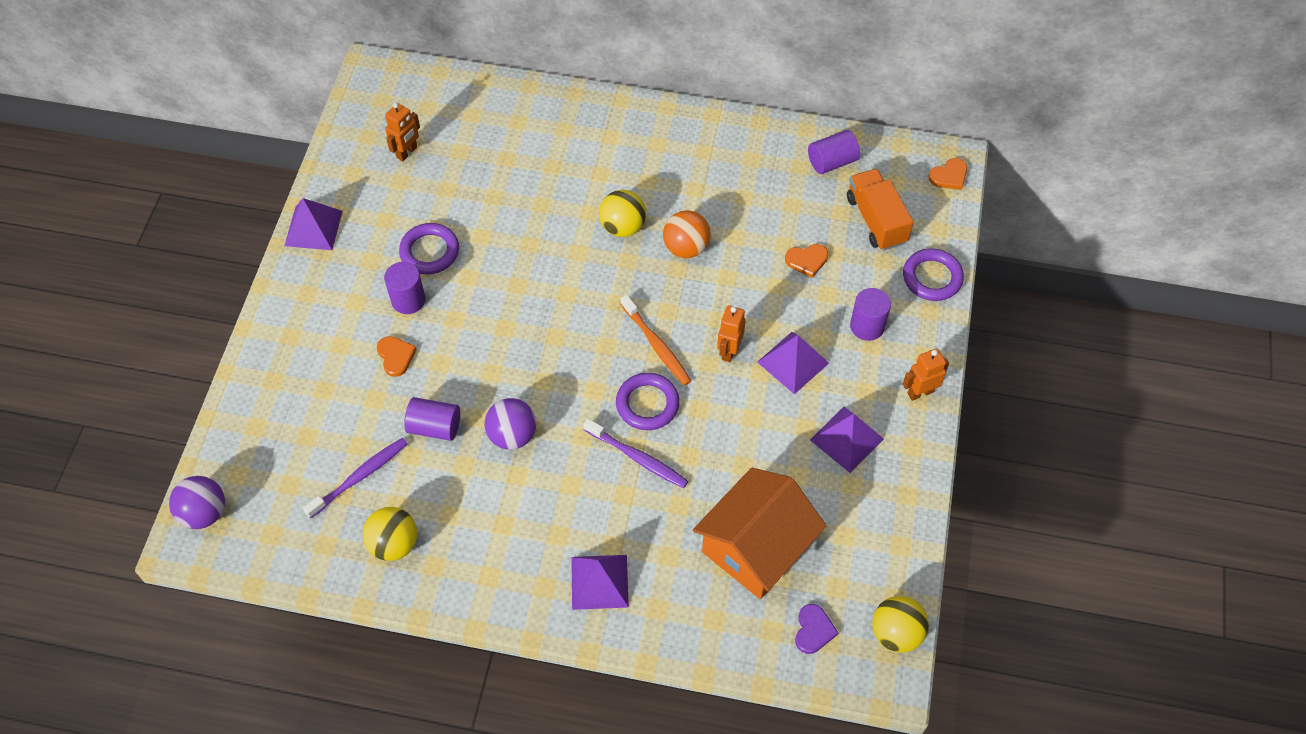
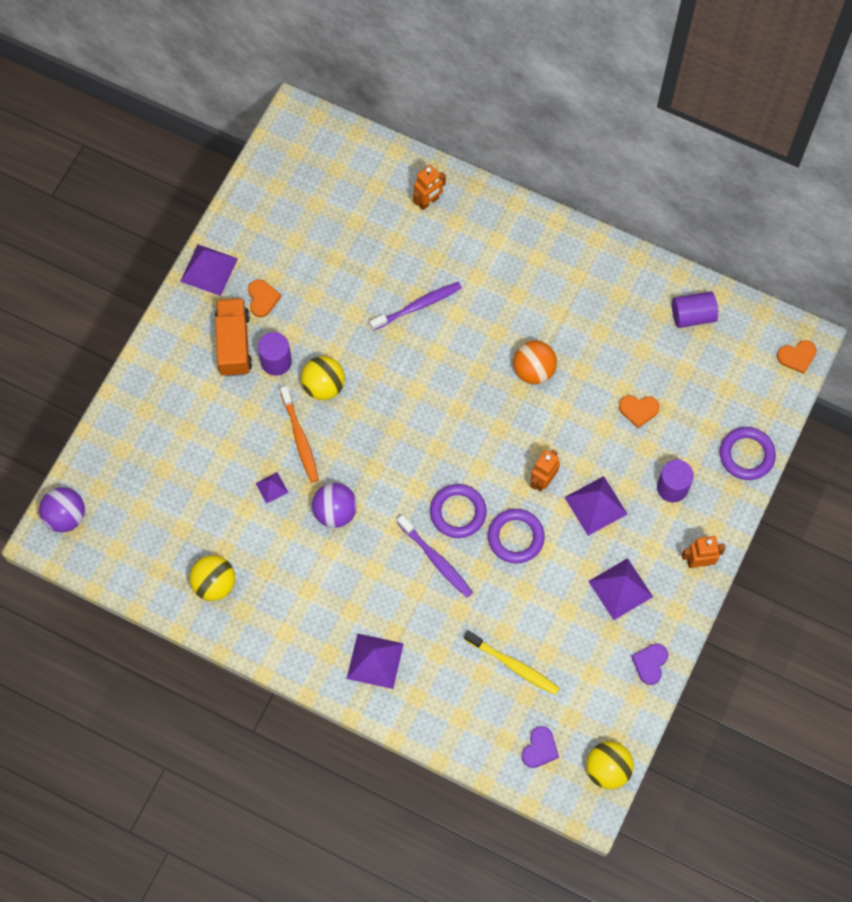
camera: 15 degrees right, 10 degrees up
(360, 477) = (199, 517): purple toothbrush -> purple toothbrush (418, 306)
(396, 356) = (253, 413): orange heart -> orange heart (262, 299)
(407, 152) = (308, 212): orange robot -> orange robot (428, 202)
(430, 251) = (305, 318): purple ring -> purple ring (515, 537)
(435, 427) = (271, 487): purple cylinder -> purple pyramid
(622, 227) = (482, 336): yellow ball -> yellow ball (324, 386)
(656, 345) = (481, 459): orange toothbrush -> orange toothbrush (300, 438)
(756, 547) = (513, 665): orange house -> yellow toothbrush
(876, 220) = (714, 385): orange truck -> orange truck (234, 344)
(904, 508) = (650, 663): none -> purple heart

